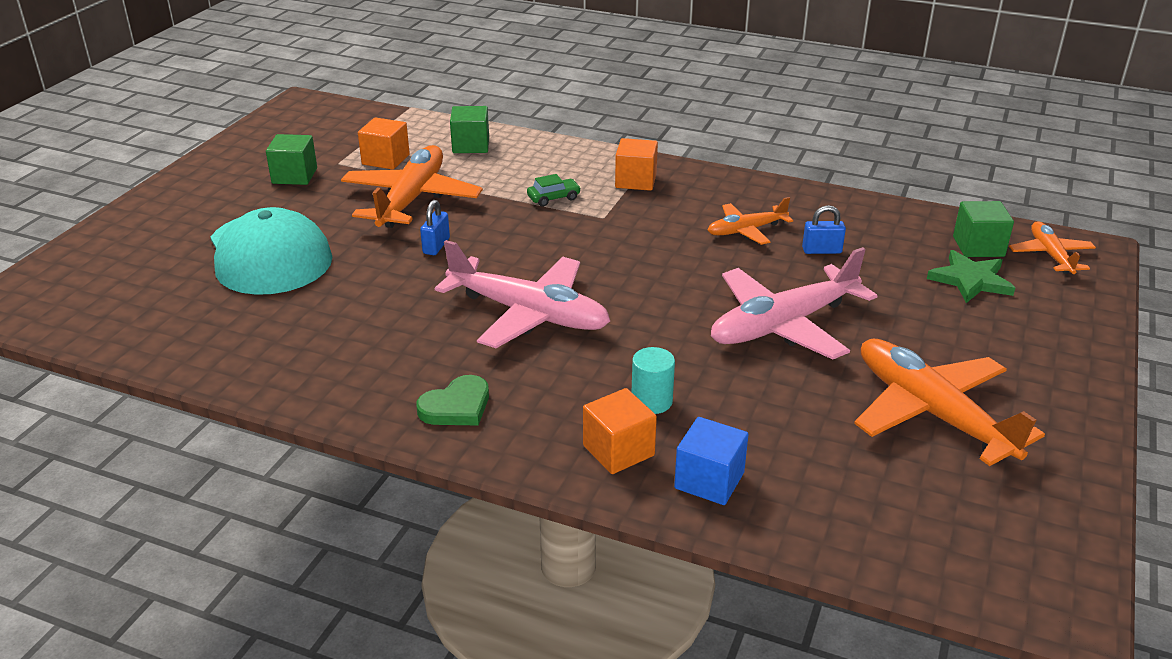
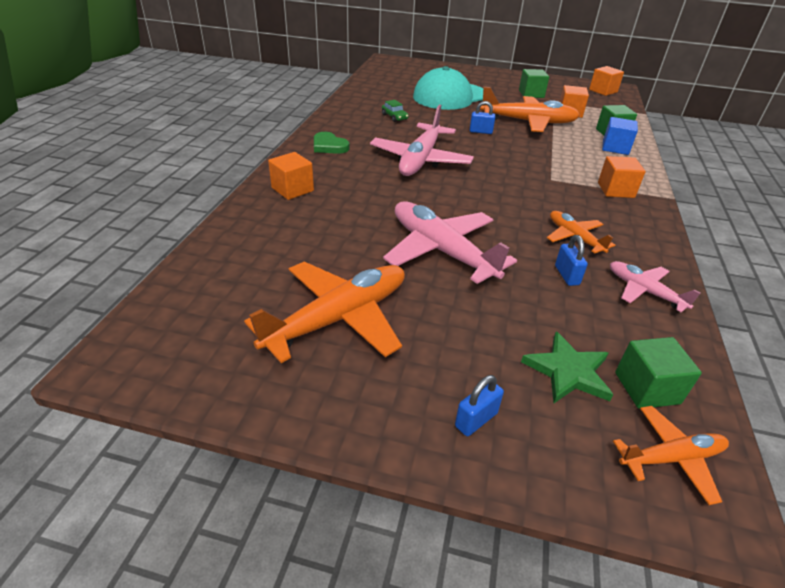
camera: 80 degrees right, 5 degrees up
(310, 116) = (603, 91): none -> orange cube
(553, 198) = (564, 162): green car -> green car (394, 117)
(651, 401) = (340, 199): turquoise cylinder -> none
(709, 480) = (264, 217): blue cube -> blue cube (615, 148)
(841, 214) = (644, 291): none -> pink plane
(1047, 339) = (476, 420): none -> blue padlock

